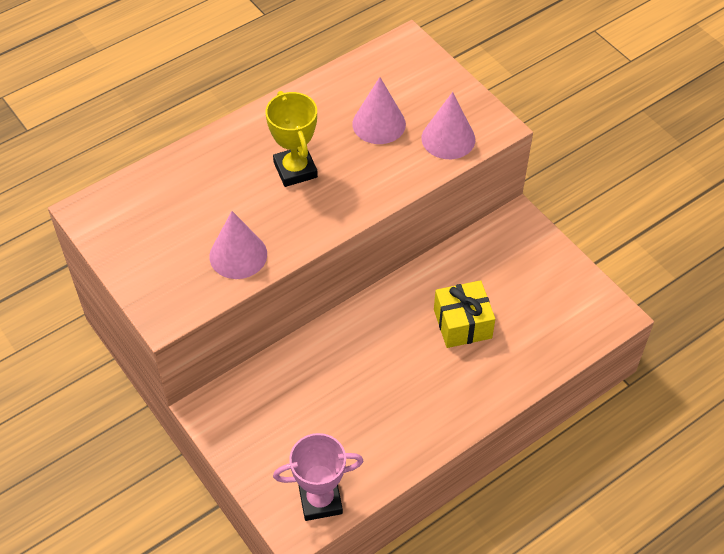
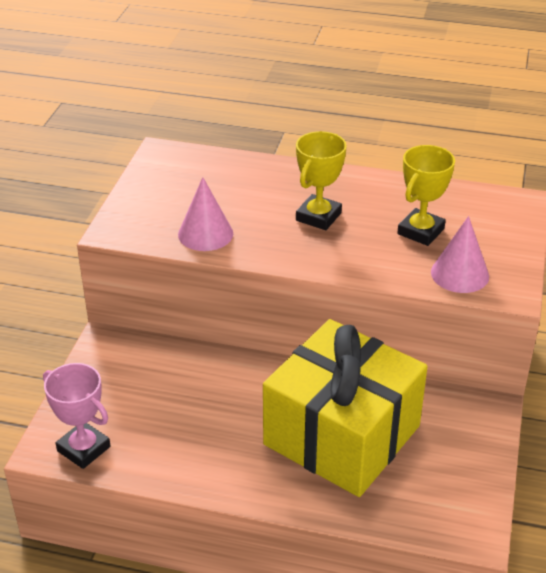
camera: 50 degrees right, 15 degrees down
(379, 124) = (420, 231): pink cone -> yellow trophy
(462, 324) = (342, 435): yellow gift -> yellow gift, size x2.21

